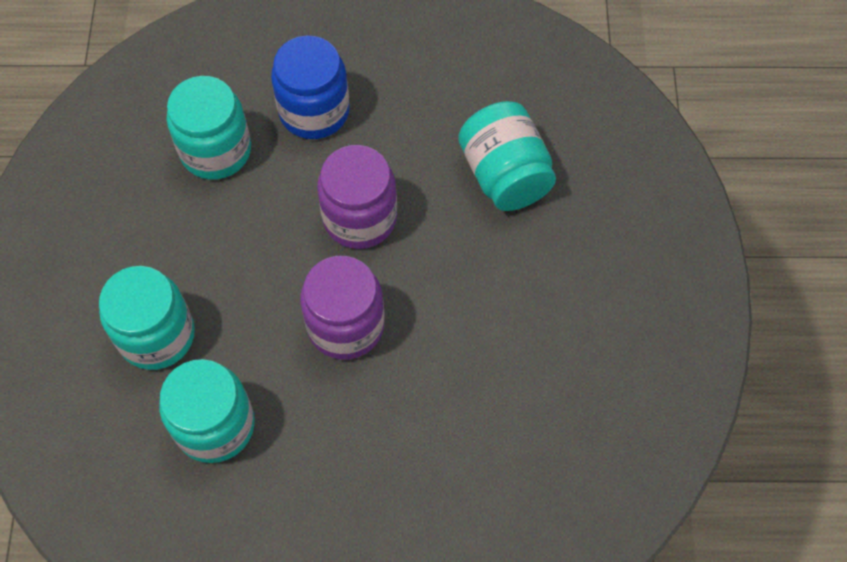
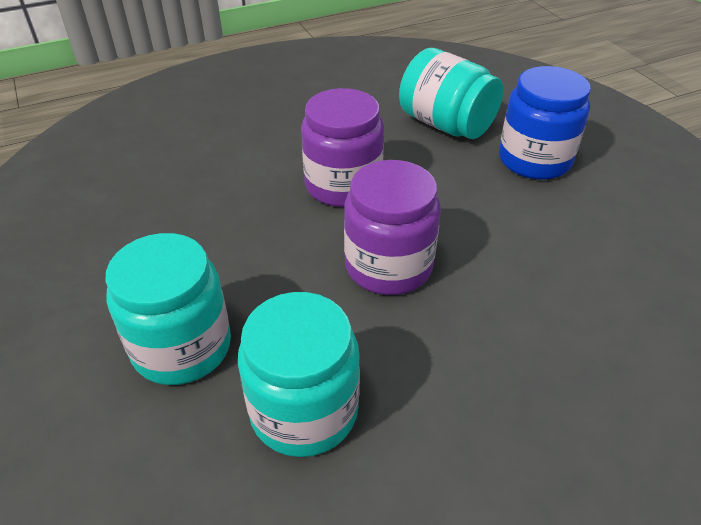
camera: 25 degrees left, 20 degrees down
(216, 150) = (170, 180): turquoise jar -> none
(314, 111) = (251, 132): blue jar -> blue jar (534, 160)

